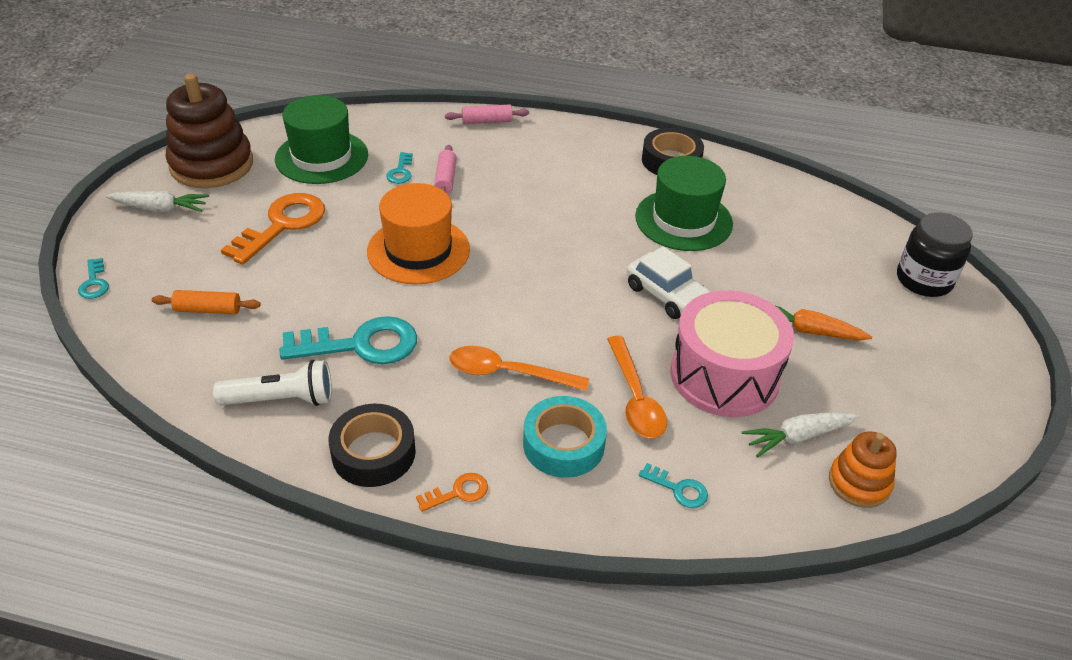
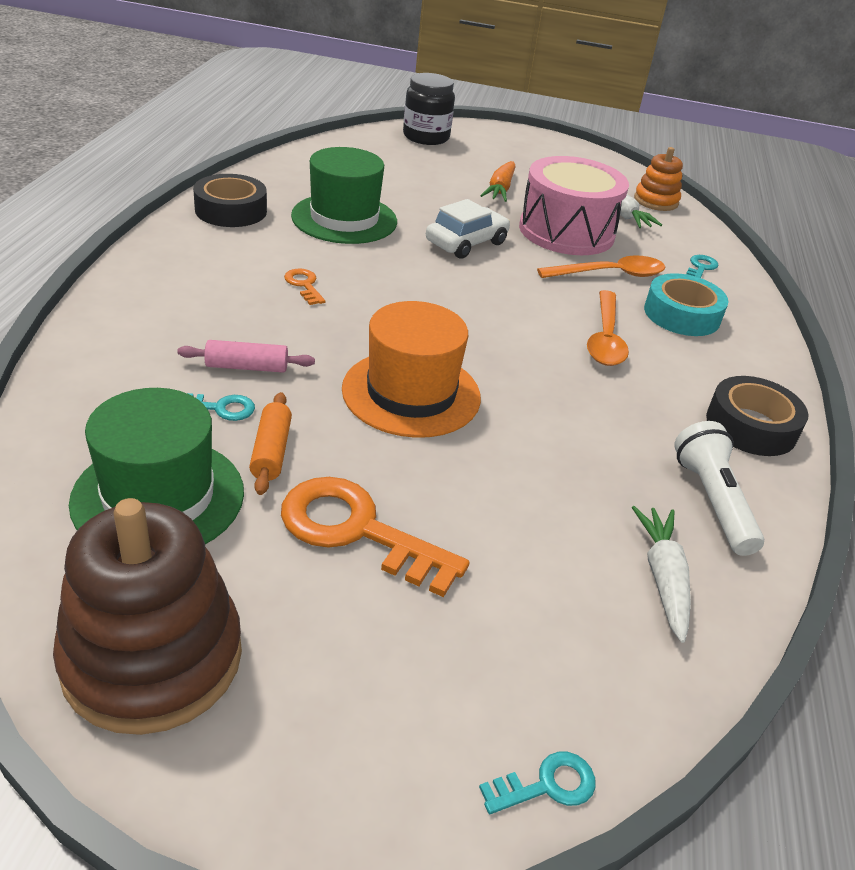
camera: 95 degrees left, 5 degrees down
(160, 209) = (305, 721): white carrot -> white carrot (663, 578)
(208, 310) = (576, 597): orange rolling pin -> orange rolling pin (271, 451)
(361, 344) = (598, 439): turquoise key -> none
(458, 492) = (767, 374): orange key -> orange key (304, 285)
(487, 121) = (97, 325): pink rolling pin -> none

